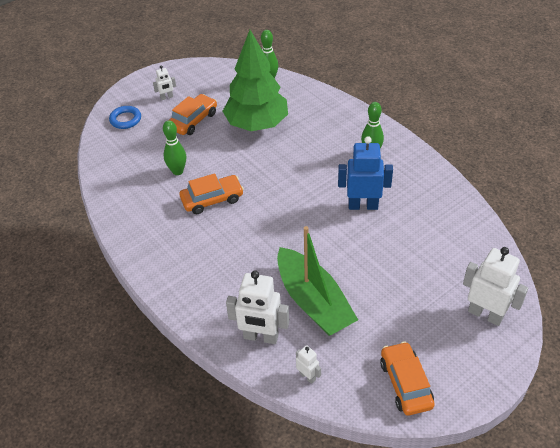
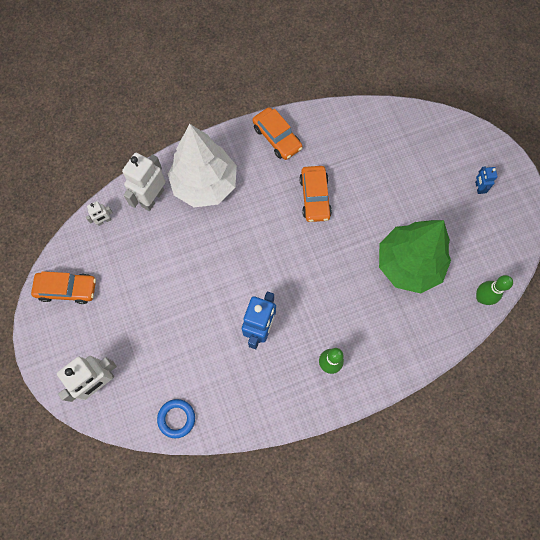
camera: 105 degrees right, 25 degrees up
(125, 119) = (452, 144): blue ring -> blue ring (176, 418)
(167, 97) = (478, 187): white robot -> blue robot
(177, 171) = (362, 176): green bowling pin -> none
(193, 120) = (433, 205): orange car -> orange car (277, 138)
(227, 292) = (205, 184): none -> white tree
(313, 302) = (169, 247): green boat -> none

